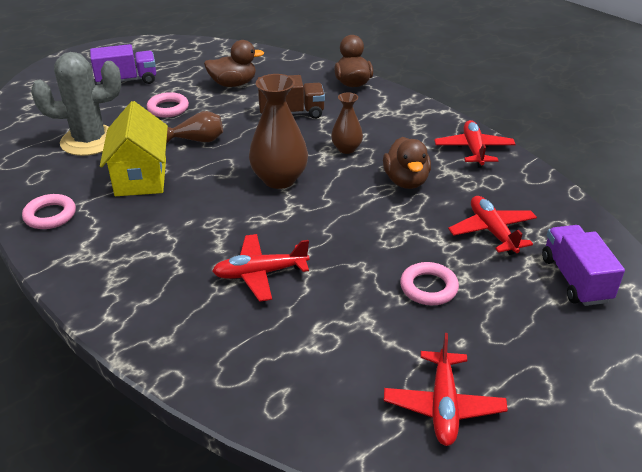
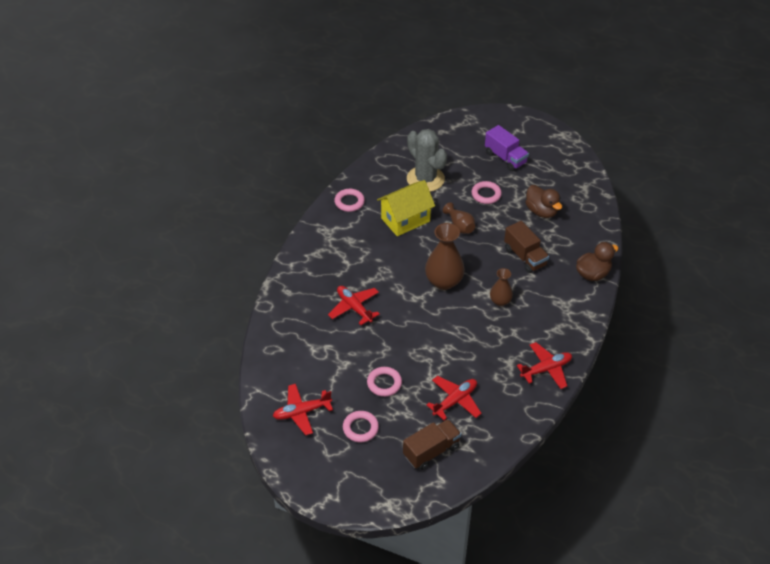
camera: 65 degrees right, 10 degrees up
(406, 181) = (482, 343): brown duck -> none
(507, 341) = (360, 428): none -> pink ring
(575, 279) = (431, 451): purple truck -> brown truck

